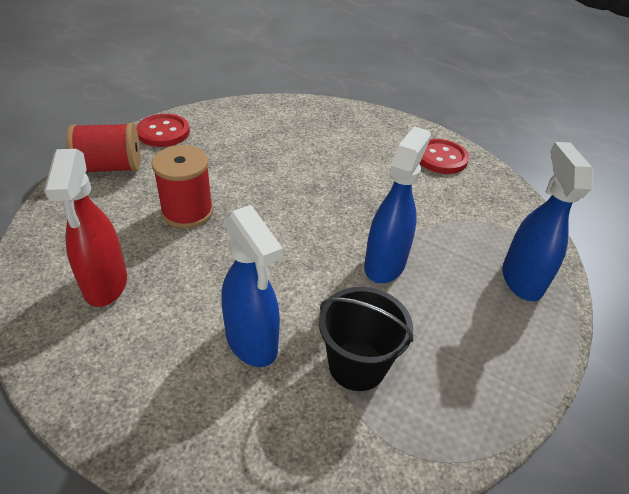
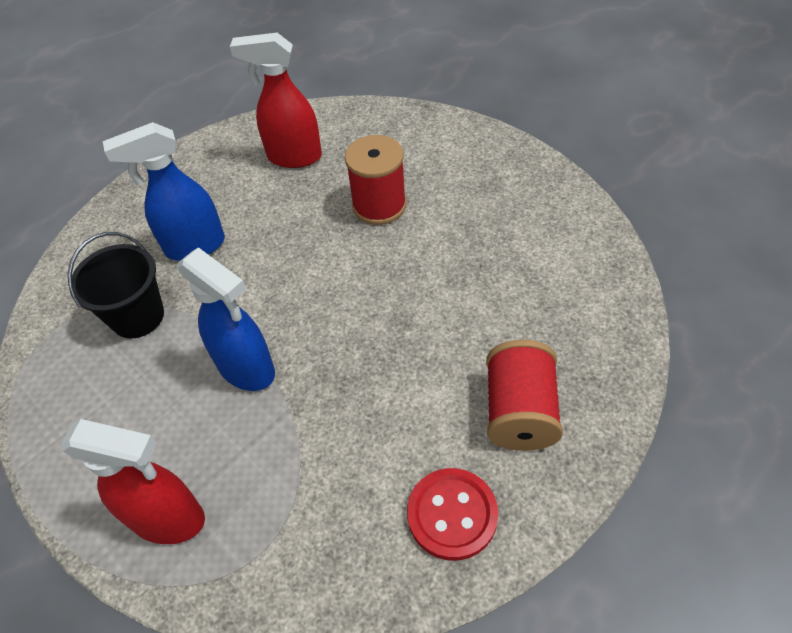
camera: 110 degrees right, 10 degrees up
(110, 167) = (467, 145): red spool -> red spool (519, 412)
(163, 132) = (539, 183): red button -> none
(521, 279) = (169, 519): blue spray bottle -> red spray bottle

